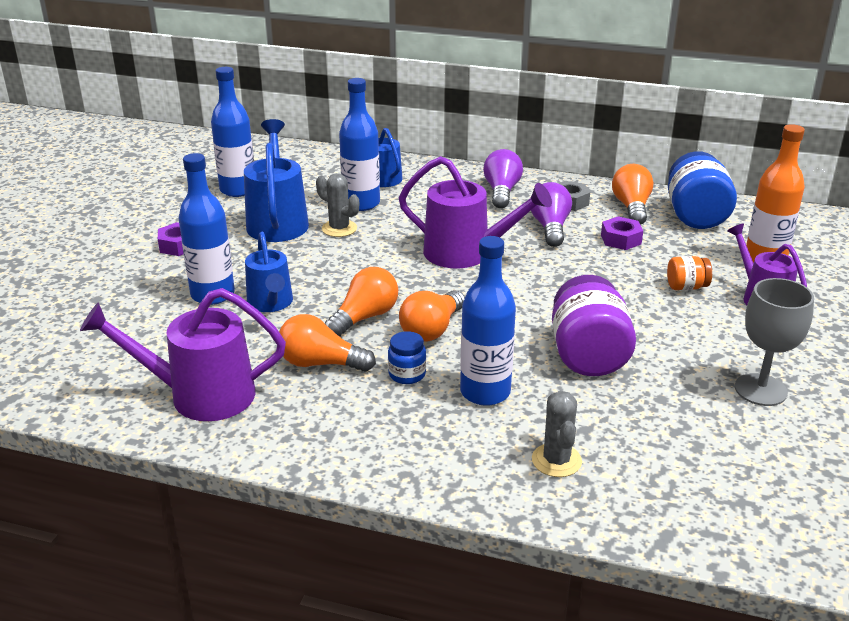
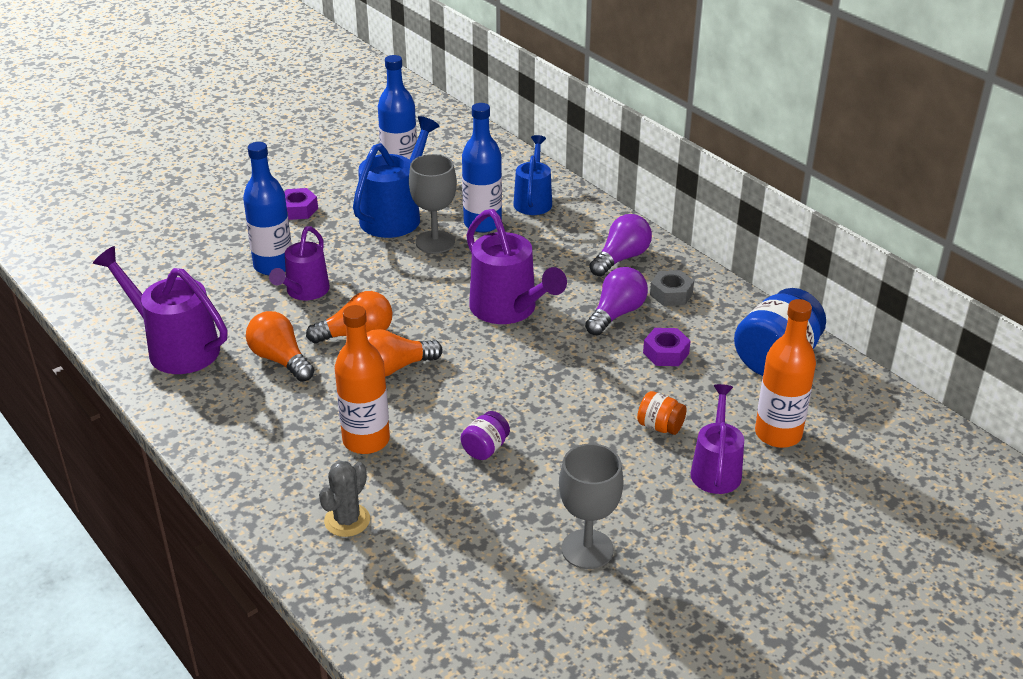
camera: 35 degrees right, 5 degrees up
(271, 304) = (304, 292): blue watering can -> purple watering can
(339, 228) = (435, 242): grey cactus -> grey goblet
(407, 374) = (329, 398): blue jar -> none
(485, 392) = (366, 440): blue bottle -> orange bottle
(588, 355) = (485, 448): purple jar -> purple jar, size x0.49
(631, 207) = (724, 324): orange light bulb -> none

